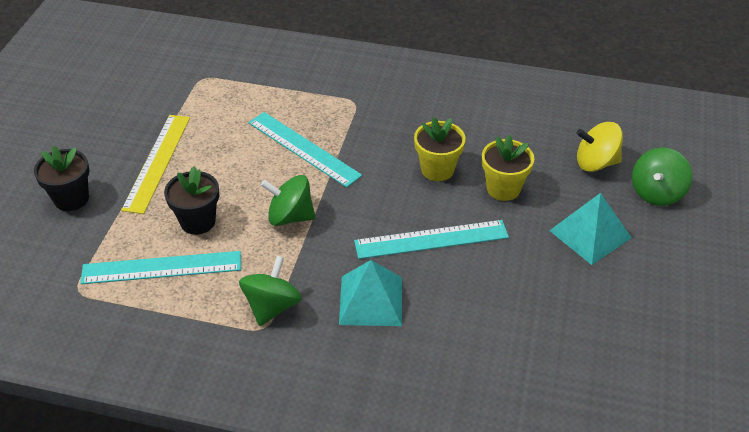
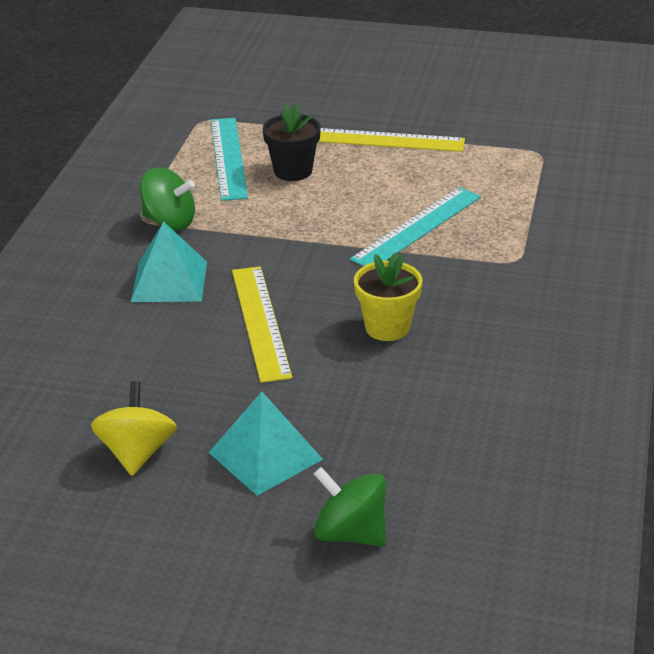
camera: 90 degrees right, 10 degrees down
(71, 199) = (326, 102): black flower pot -> none
(290, 216) = (300, 225): green spinning top -> none
(431, 239) = (260, 322): turquoise ruler -> yellow ruler
(503, 188) = (353, 382): yellow flower pot -> none
(595, 163) = (414, 474): yellow spinning top -> yellow spinning top (137, 453)

